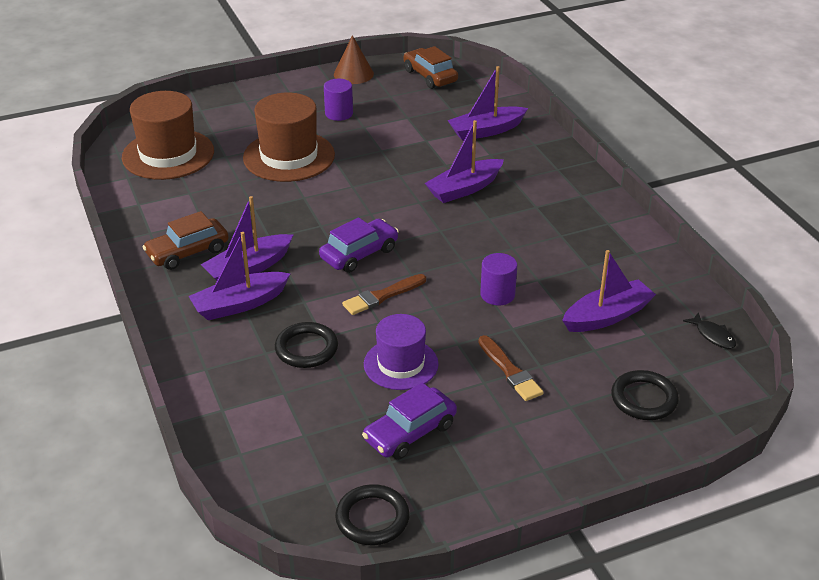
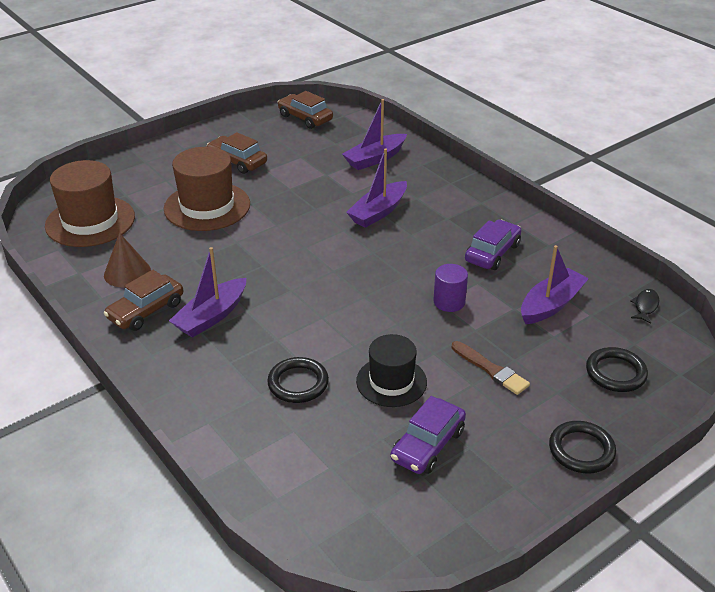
camera: 15 degrees left, 0 degrees up
(239, 304) = (216, 352): purple boat -> none
(339, 113) = (237, 161): purple cylinder -> brown car
(353, 74) = (236, 125): brown cone -> brown cone (127, 273)
(359, 254) = (309, 285): purple car -> purple car (492, 253)
(372, 518) = (429, 536): black ring -> black ring (581, 450)
(382, 296) = (347, 321): brown brush -> none
(401, 364) = (391, 381): purple hat -> black hat
(713, 335) = (645, 306): black fish -> black fish turned 105 degrees counterclockwise

